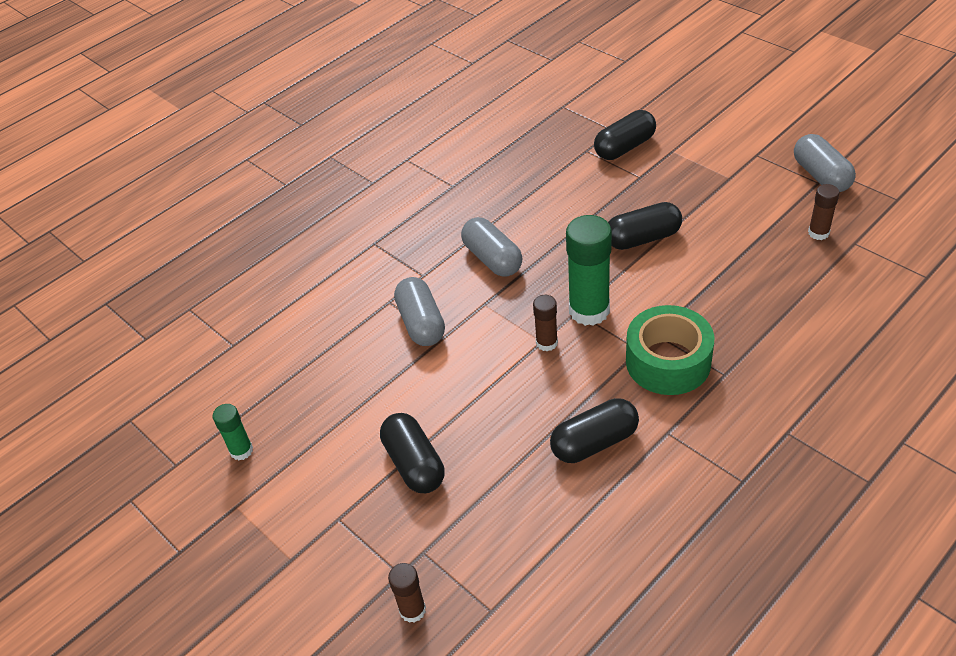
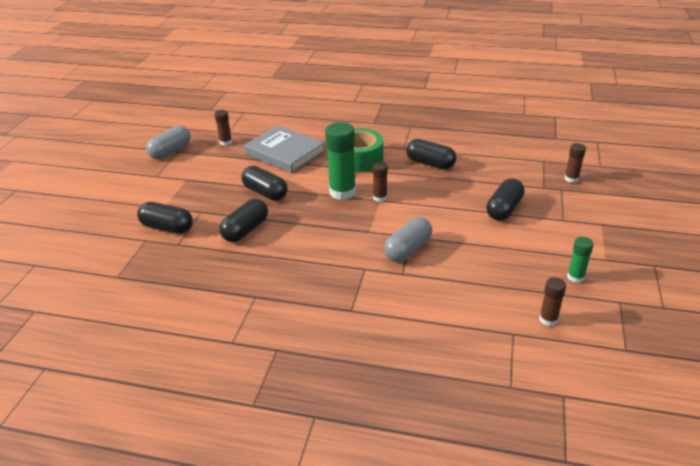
camera: 125 degrees left, 10 degrees down
(219, 383) = (548, 319): none -> brown glue stick
(492, 259) = (325, 243): grey capsule -> none
(571, 203) = (245, 230): none -> black capsule
(743, 286) = (285, 153): none -> grey book

